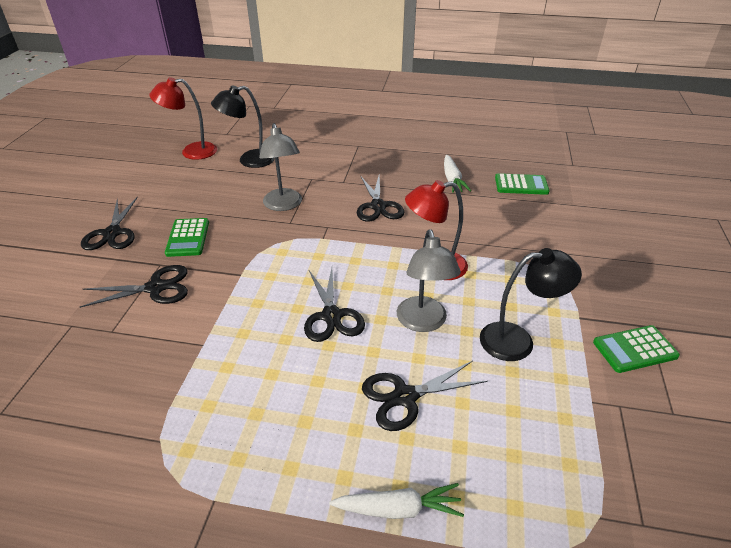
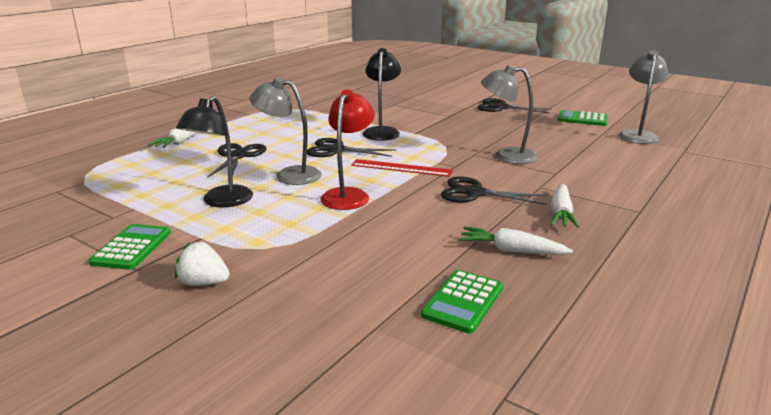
camera: 115 degrees right, 15 degrees down
(156, 288) = (423, 113): black scissors -> none
(188, 238) = (477, 124): green calculator -> green calculator (582, 119)
(191, 151) = (637, 135): red lamp -> grey lamp
(249, 160) = (610, 153): black lamp -> black lamp (382, 131)
(352, 255) = (401, 168): none -> red ruler
(384, 169) = (561, 213): none -> white carrot
(618, 282) = (204, 283): none -> white strawberry

